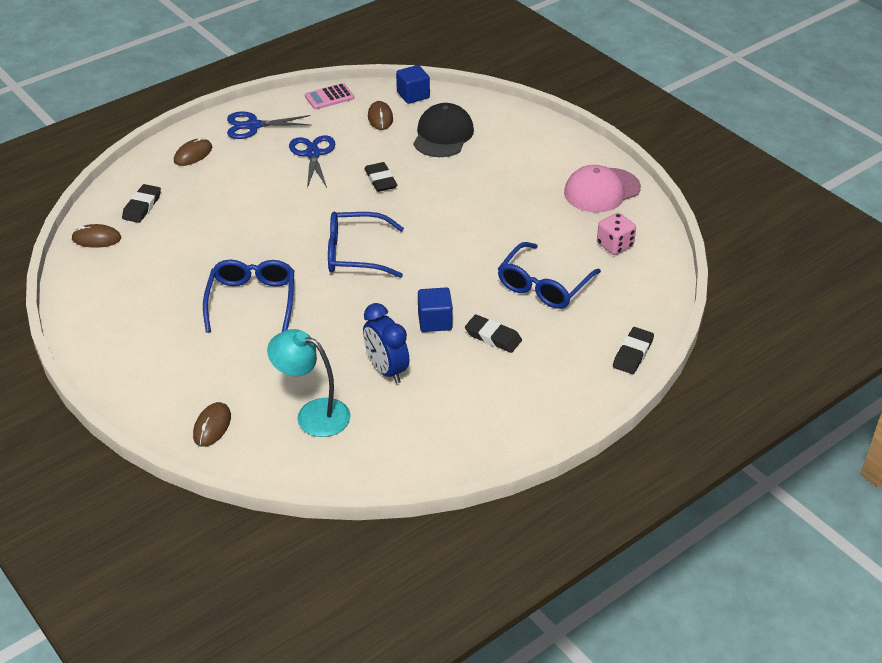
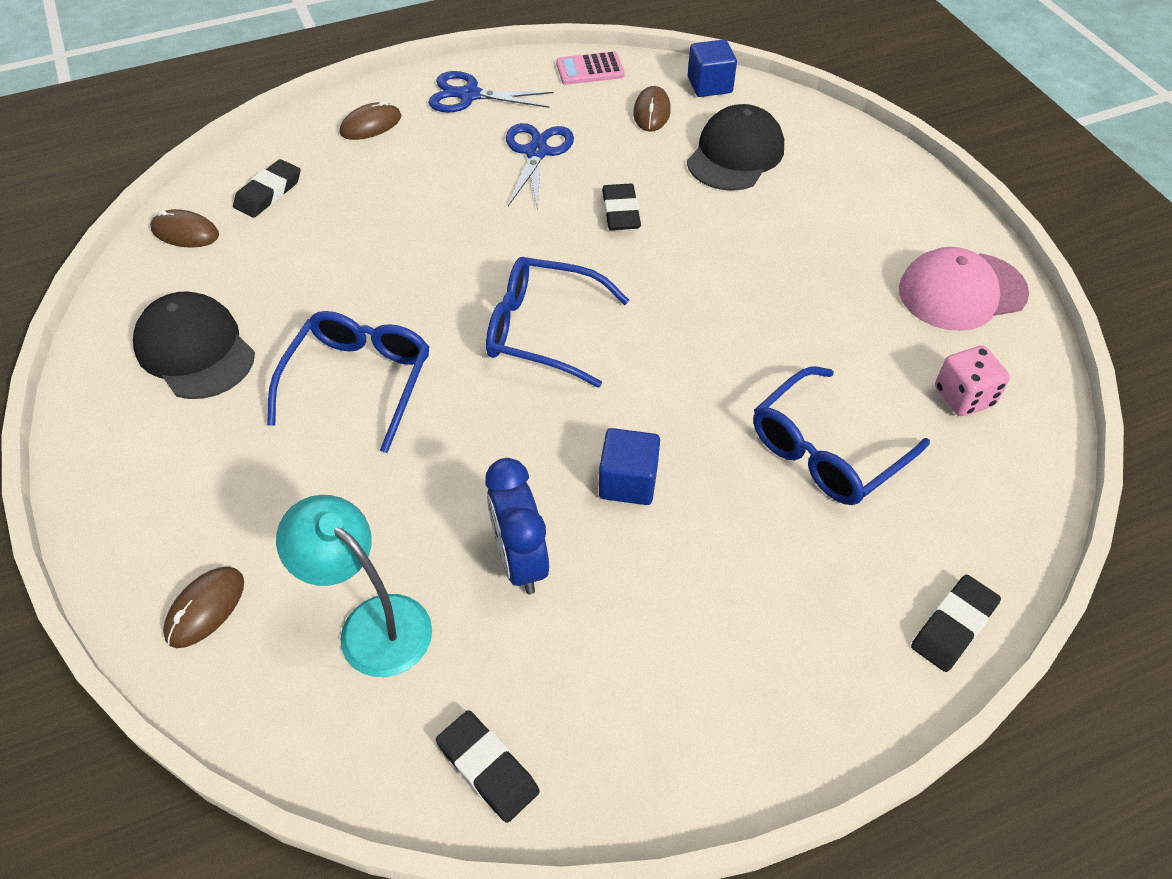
camera: 15 degrees right, 10 degrees up
(138, 302) = (195, 350): none -> black cap
(493, 337) = (715, 534): black eraser -> black eraser (488, 768)

